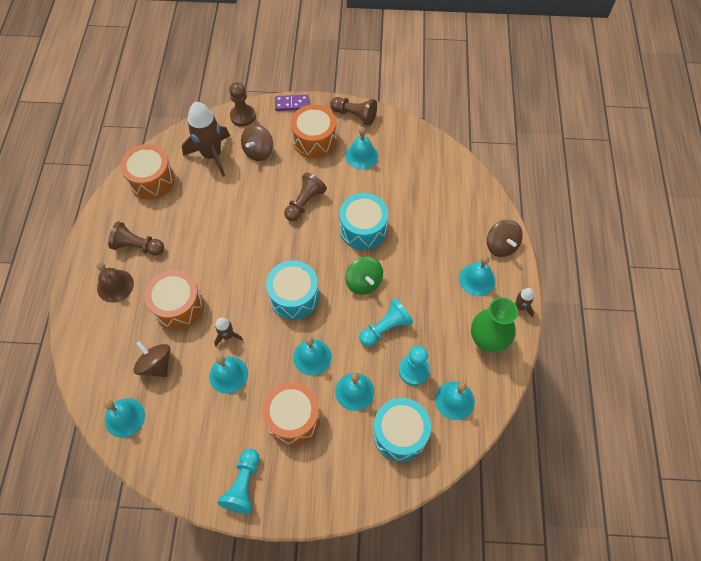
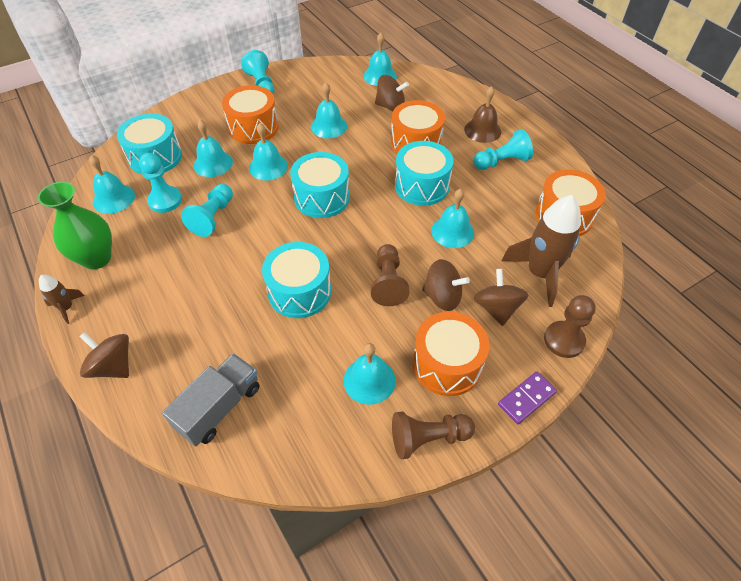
camera: 145 degrees right, 10 degrees down
(137, 246) = (502, 162): brown pawn -> turquoise pawn
(215, 261) = (422, 186): none -> turquoise drum
(227, 336) = (354, 146): brown rocket -> none
(281, 175) = (442, 297): none -> brown spinning top
(364, 282) = (261, 242): green spinning top -> none
(450, 187) = (219, 407): none -> grey truck
(477, 279) = (131, 310): turquoise bell -> turquoise bell (452, 231)

